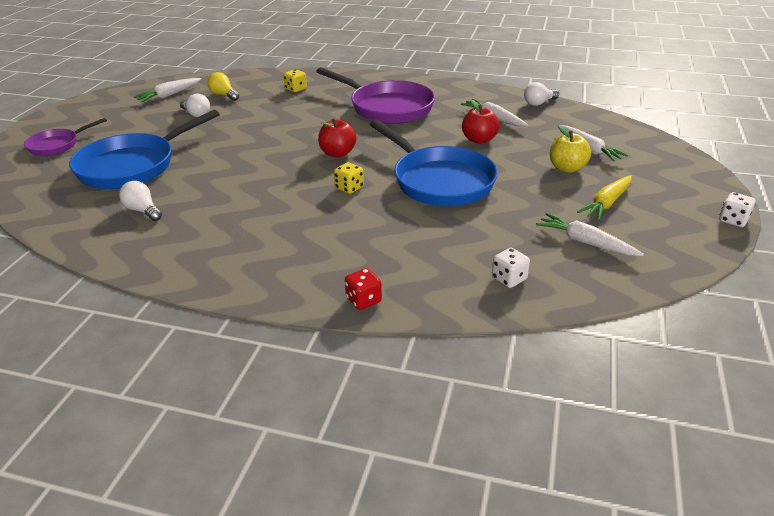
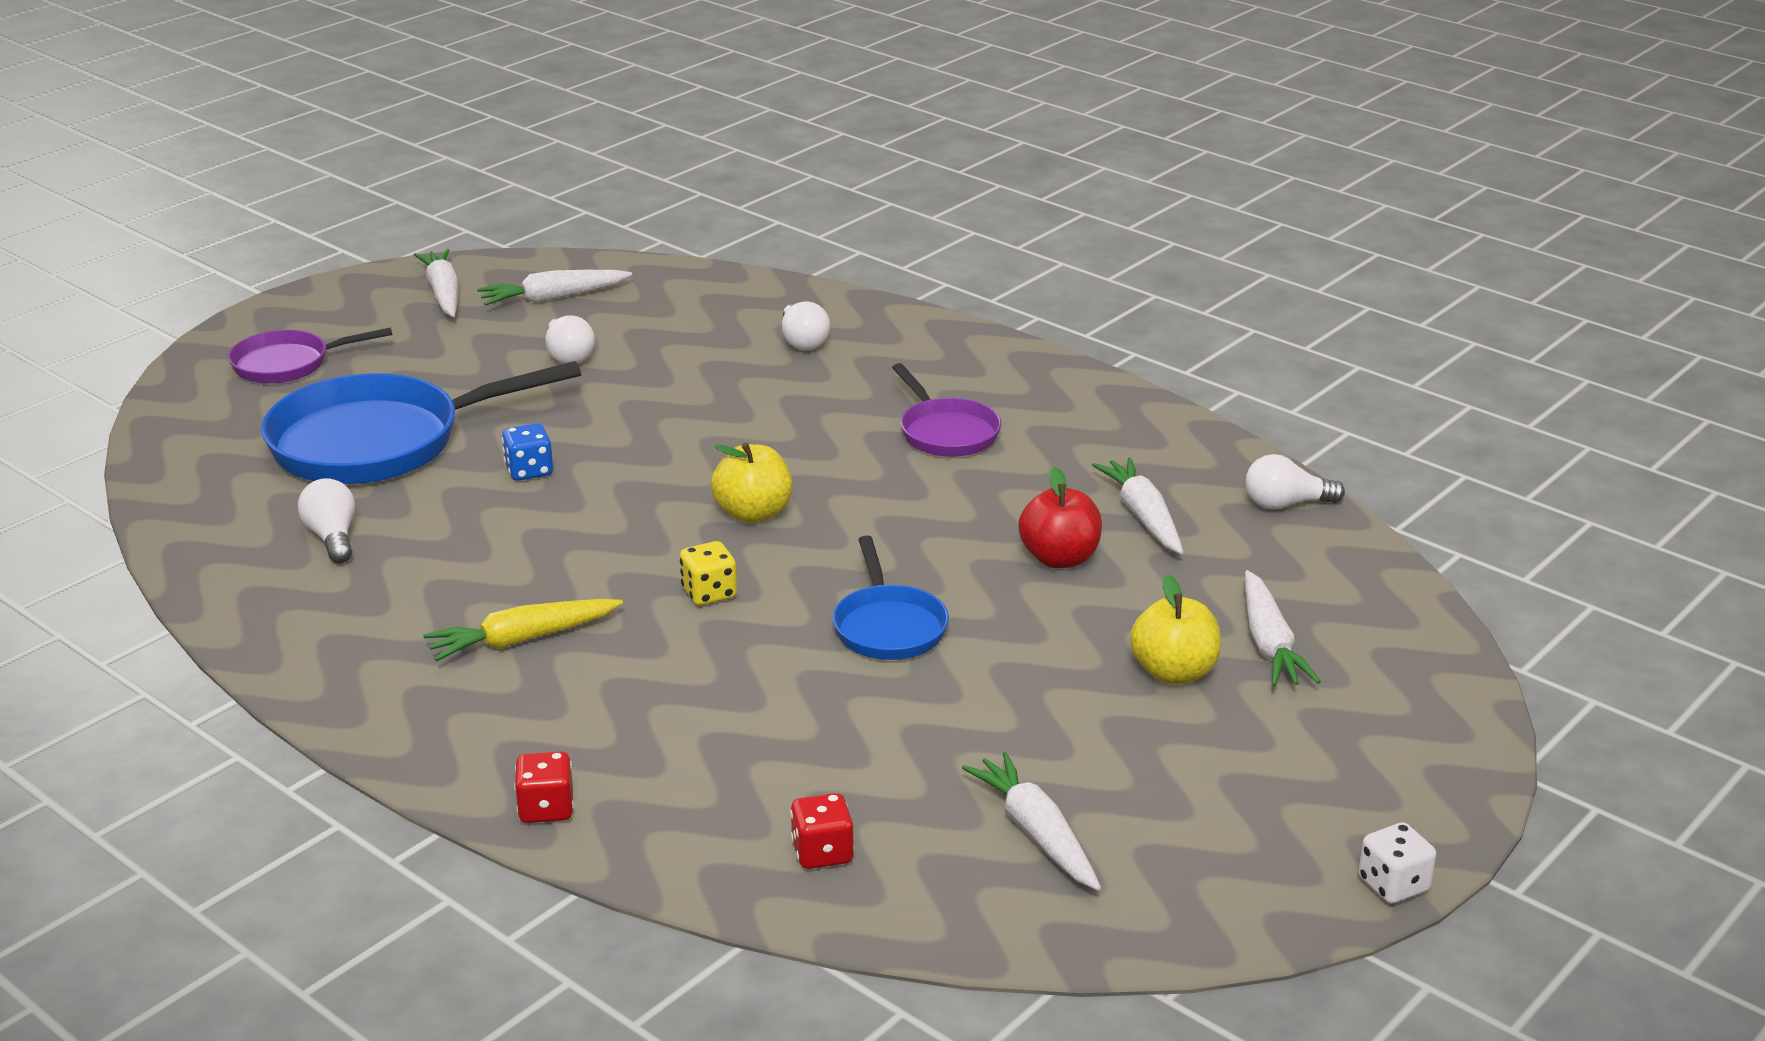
camera: 25 degrees right, 5 degrees down
(114, 103) = (443, 293): none -> white carrot
(218, 161) = (529, 471): none -> blue dice
(224, 95) = (653, 322): yellow light bulb -> none
(296, 89) = (803, 341): yellow dice -> white light bulb
(337, 153) = (753, 513): red apple -> yellow apple
(387, 107) = (946, 432): purple pan -> purple pan, size x0.54
(439, 181) = (888, 627): blue pan -> blue pan, size x0.54
(509, 279) = (822, 853): white dice -> red dice
(606, 203) = (1169, 771): yellow carrot -> yellow carrot (522, 640)

